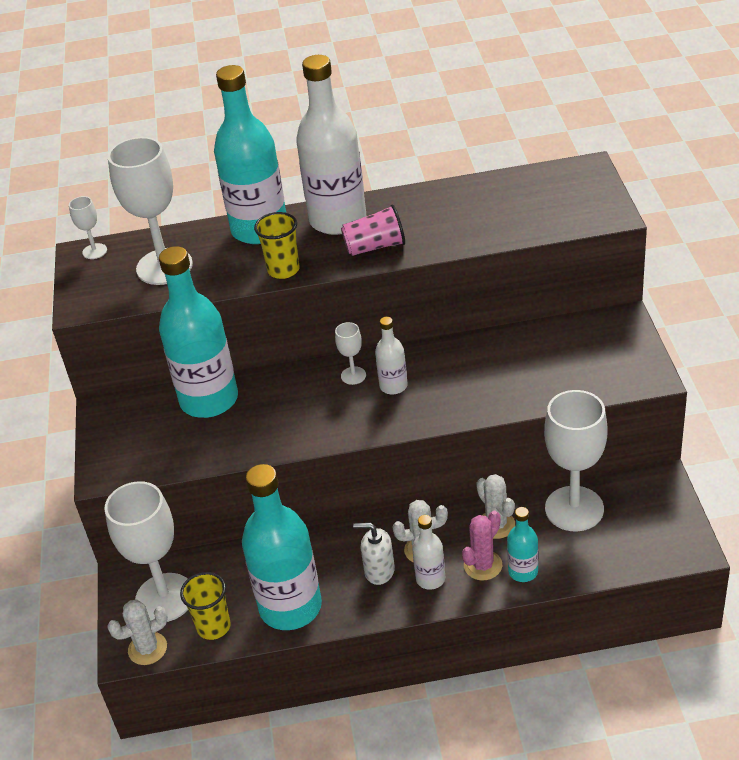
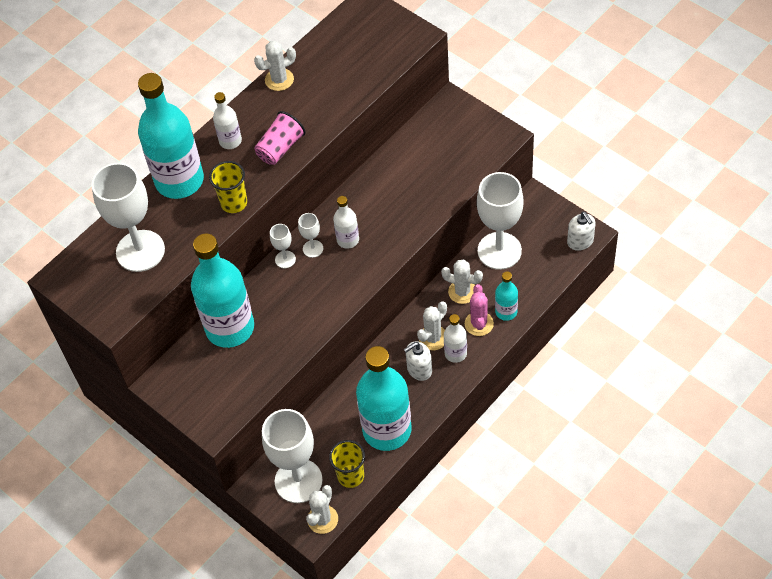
camera: 40 degrees left, 15 degrees up
(94, 251) = (69, 270): white goblet -> white goblet (285, 259)
(338, 220) = (230, 141): white bottle -> white bottle, size x0.47
(436, 192) = (279, 80): none -> white cactus
(674, 551) = (580, 241): none -> white soap dispenser

